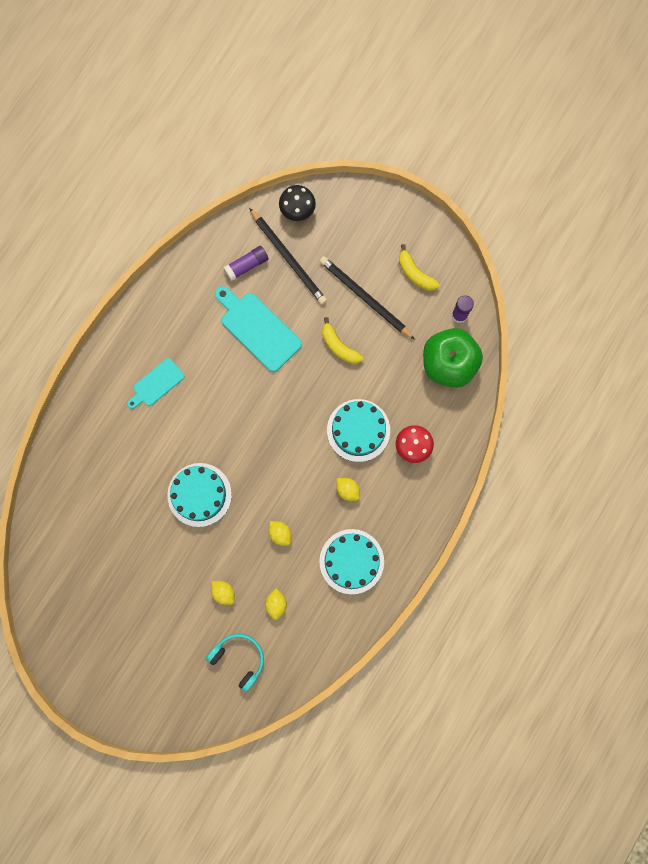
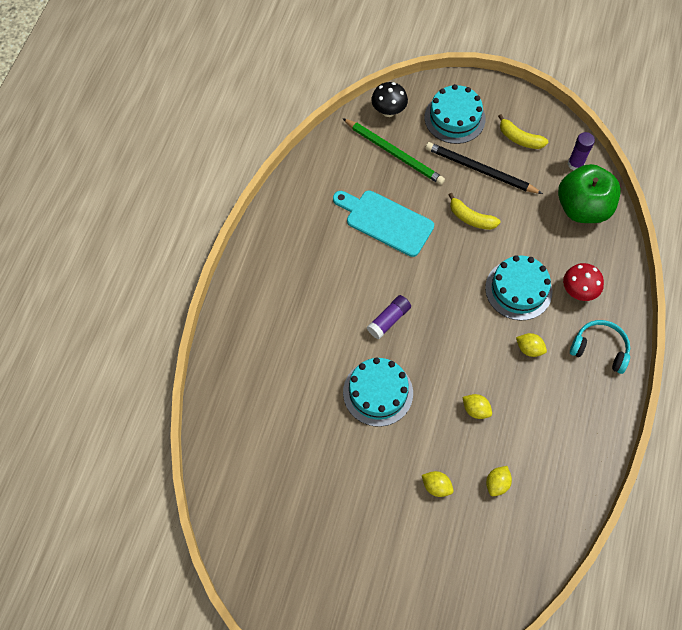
camera: 15 degrees left, 15 degrees down
(156, 384) = (299, 296): turquoise cutting board -> none
(239, 659) = (477, 554): turquoise headphones -> turquoise headphones (599, 349)
(247, 265) = (356, 168): purple glue stick -> purple glue stick (389, 320)
(276, 604) = (497, 484): yellow lemon -> yellow lemon turned 45 degrees clockwise
(288, 258) = (394, 153): black pencil -> green pencil
(351, 561) = (560, 418): turquoise cake -> turquoise cake (454, 118)

